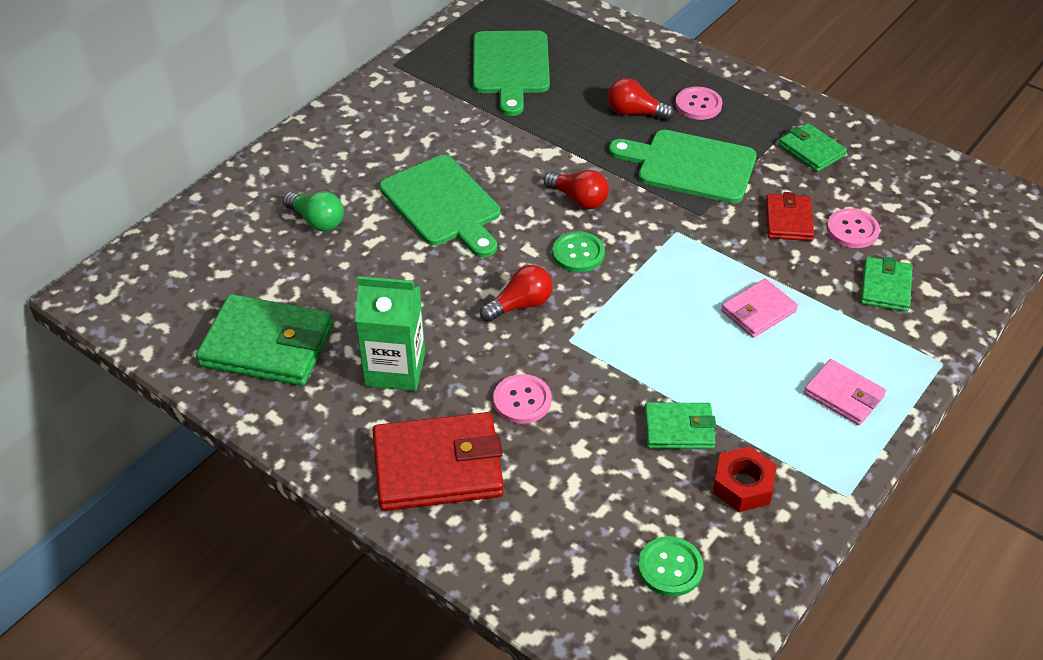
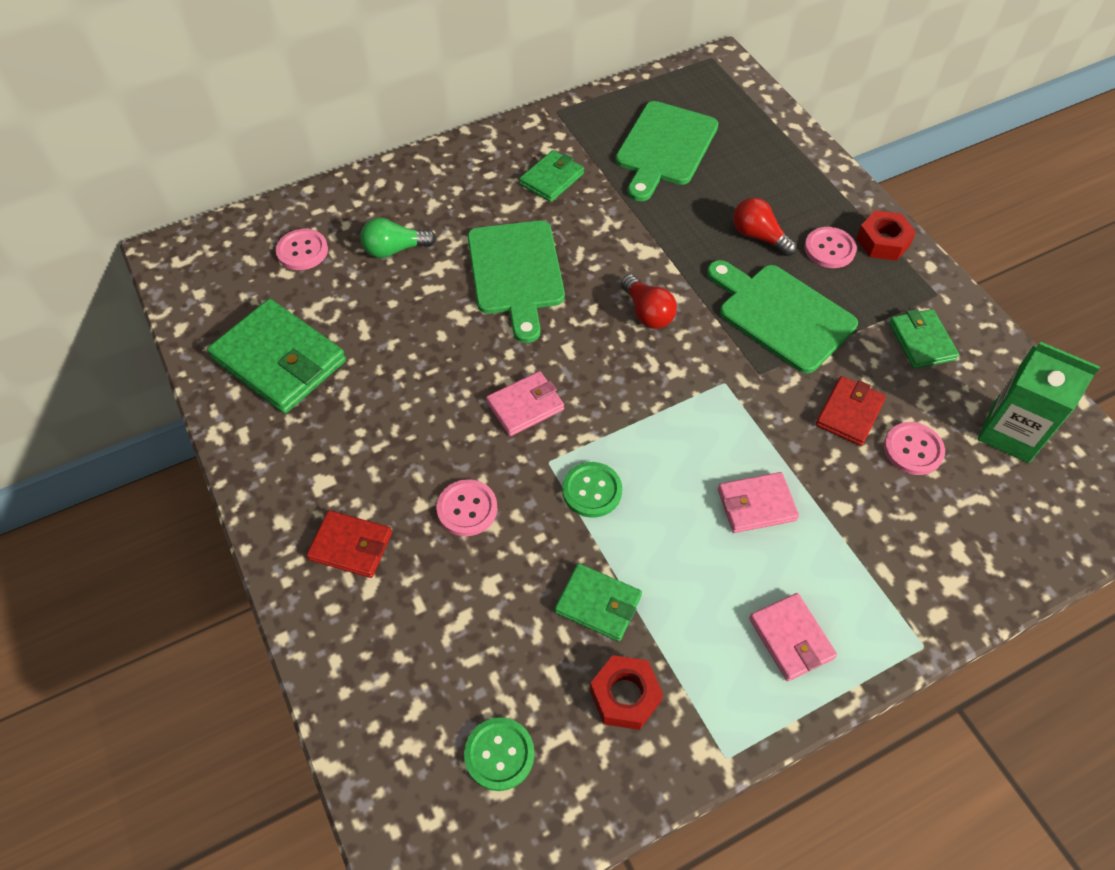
camera: 25 degrees right, 10 degrees up
(227, 249) = (302, 251): none -> pink button
(317, 221) = (395, 249): green light bulb -> green light bulb turned 105 degrees clockwise
(395, 369) = (373, 428): green carton -> green carton (1010, 432)
(438, 466) = (351, 546): red wallet -> red wallet, size x0.56
(520, 305) = (525, 406): red light bulb -> pink wallet
(578, 253) = (612, 371): green button -> green button (592, 491)
(737, 86) = (883, 242): none -> red nut
(885, 287) = (911, 530): green wallet -> green wallet (551, 179)

